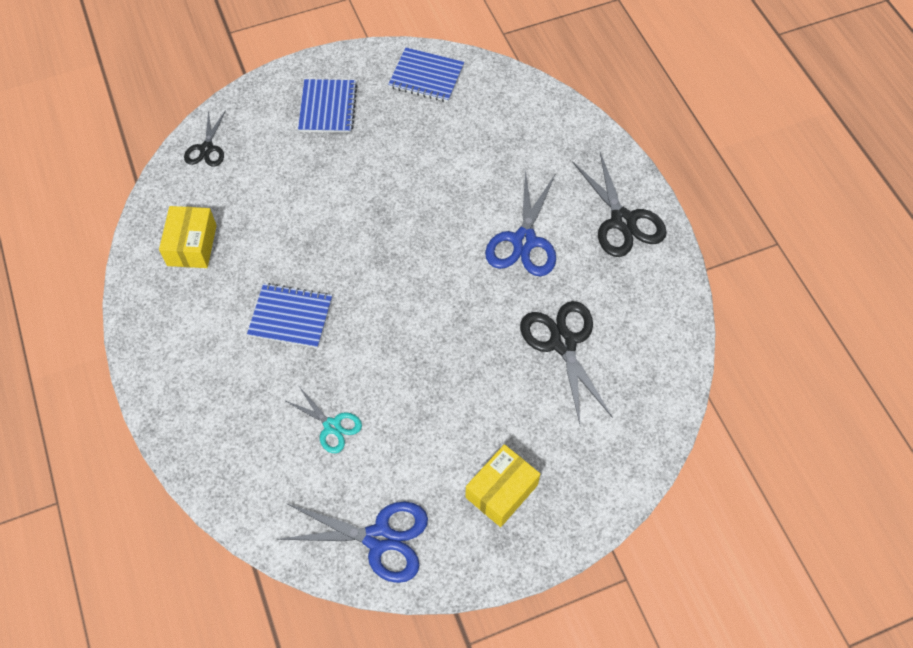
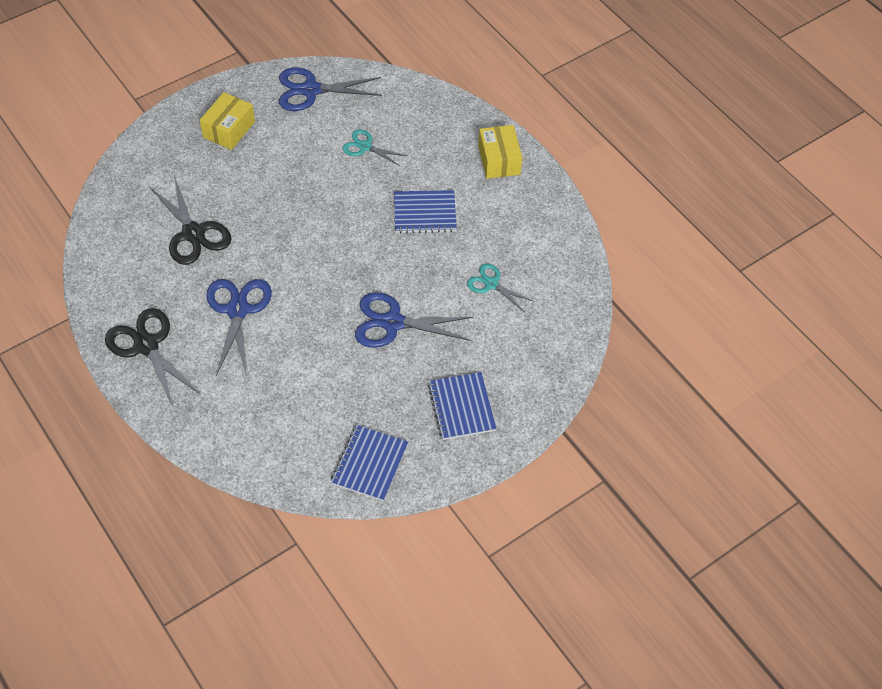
camera: 165 degrees right, 5 degrees down
(192, 245) = (532, 253): yellow box -> yellow box (499, 160)
(206, 149) = (562, 341): black scissors -> none
(251, 219) = (491, 284): none -> turquoise scissors
(367, 198) = (393, 322): none -> blue scissors
(426, 77) = (369, 464): blue notebook -> blue notebook turned 75 degrees counterclockwise

